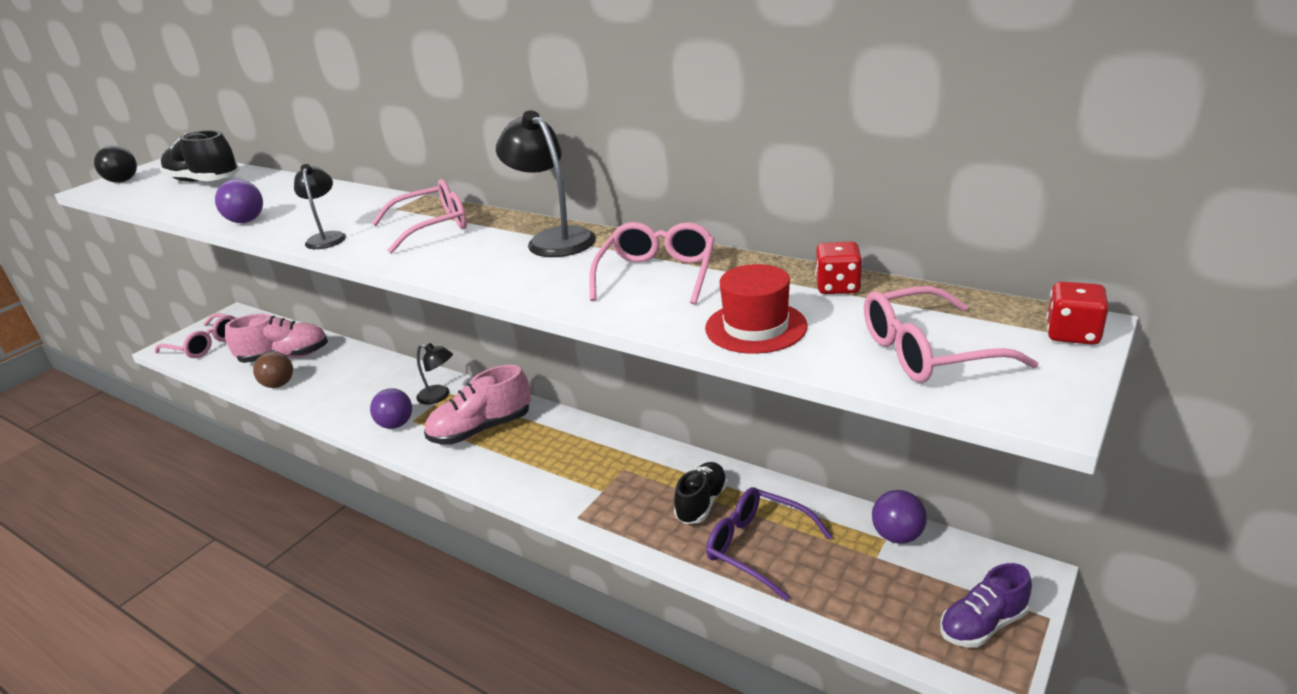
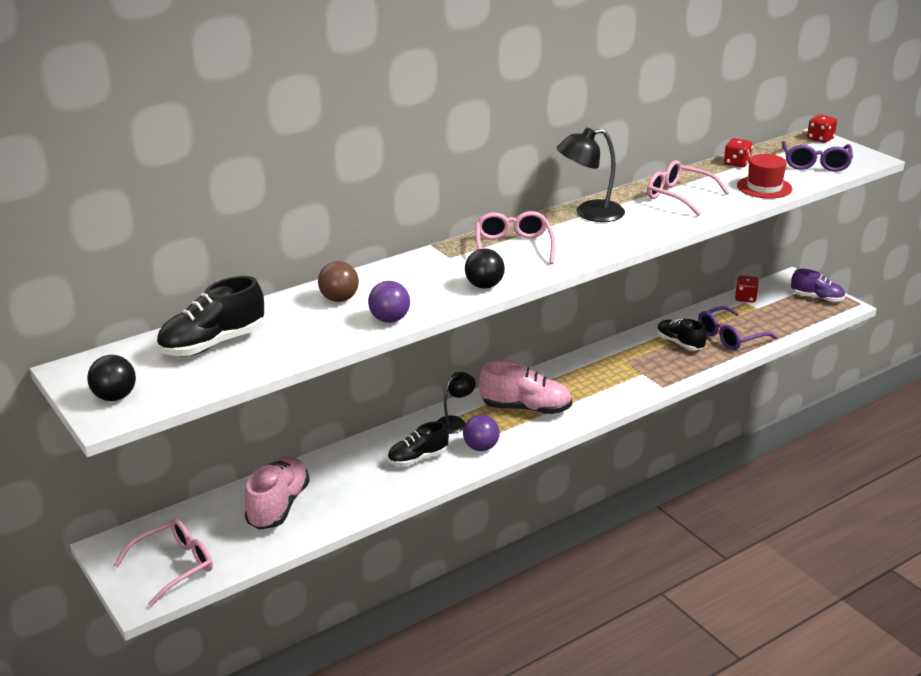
camera: 70 degrees left, 0 degrees up
(279, 384) = (338, 511): brown ball -> brown ball (339, 299)
(327, 237) = (484, 286): black lamp -> black ball
(368, 396) = (418, 458): none -> black shoe
(481, 429) = (526, 408): pink shoe -> pink shoe turned 75 degrees counterclockwise
(897, 536) = (745, 298): purple ball -> red dice
(927, 352) = (815, 164): pink glasses -> purple glasses
(982, 624) = (817, 298): purple shoe -> purple shoe turned 60 degrees counterclockwise

